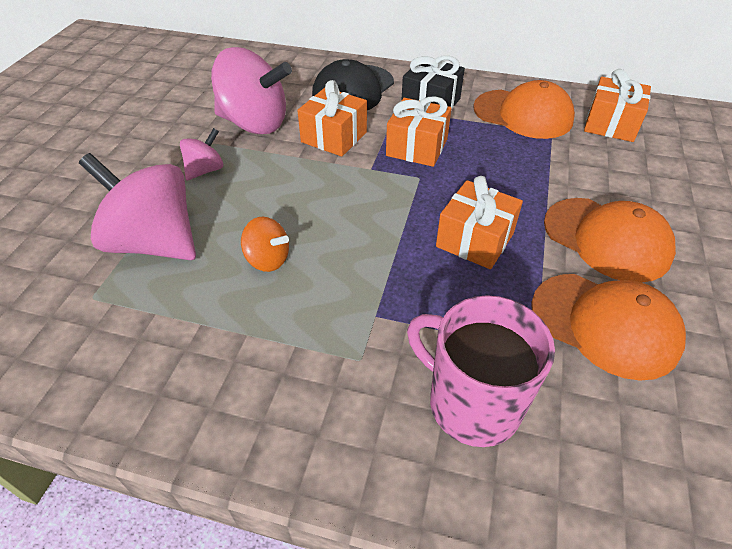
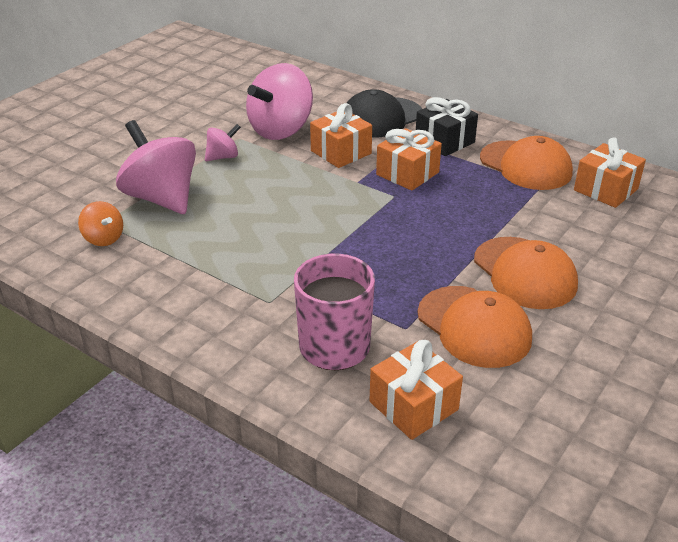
camera: 20 degrees right, 10 degrees down
(255, 123) = (281, 130): pink spinning top -> pink spinning top turned 90 degrees clockwise
(268, 259) = (238, 227): orange spinning top -> orange spinning top (103, 238)
(474, 240) = (409, 249): orange gift -> orange gift (413, 406)

